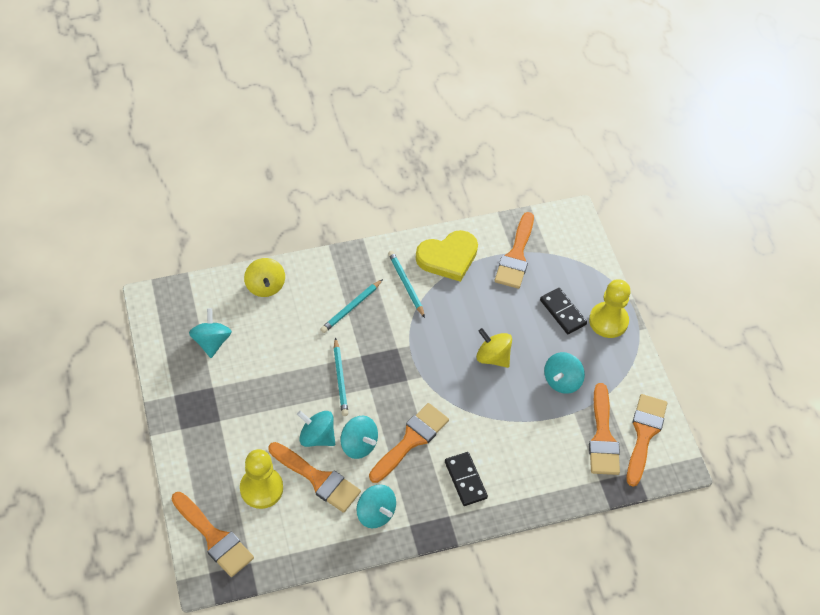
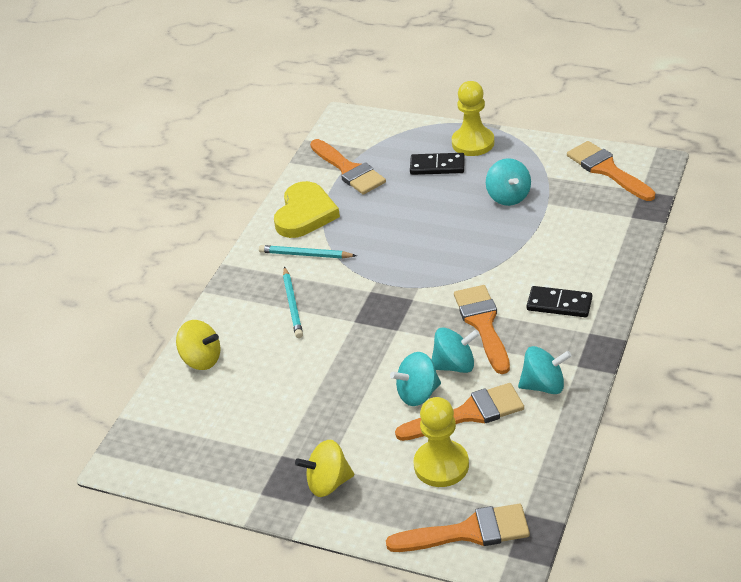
camera: 45 degrees left, 15 degrees down
(211, 342) = (225, 432): turquoise spinning top -> none
(340, 379) = (367, 348): turquoise pencil -> none
(492, 357) = (442, 230): yellow spinning top -> yellow spinning top (328, 483)
(602, 437) = (588, 196): orange brush -> none

